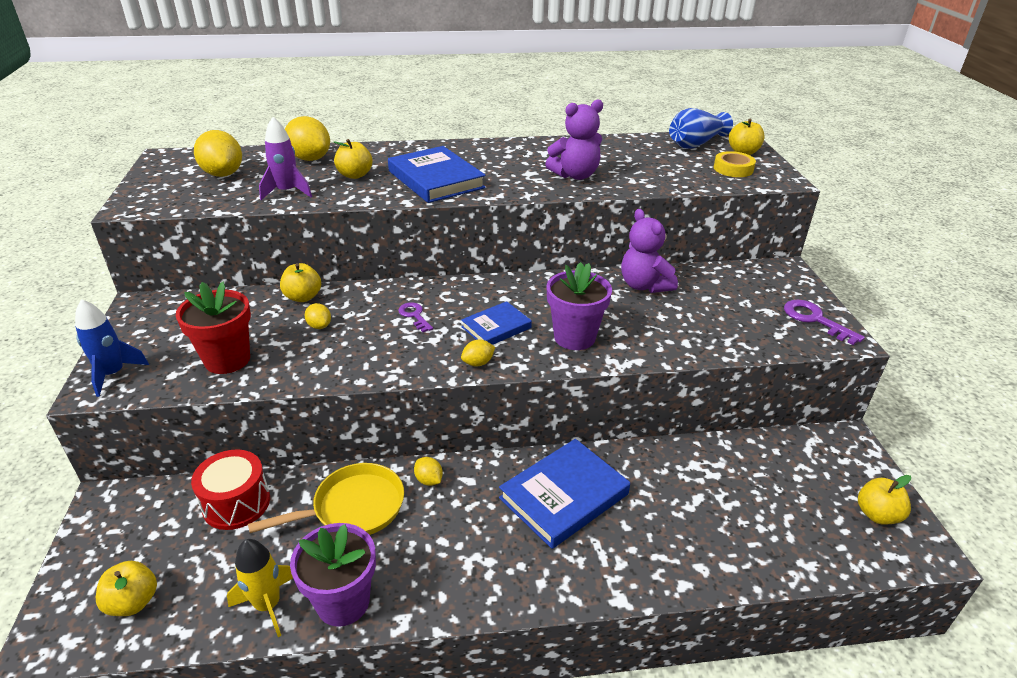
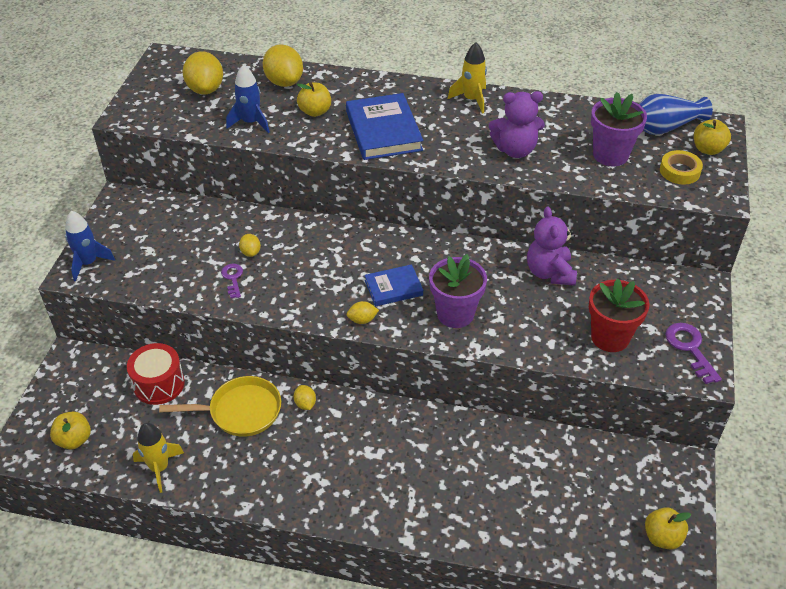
camera: 20 degrees right, 10 degrees up
(227, 360) = (172, 269): red flower pot -> red flower pot (610, 337)
(287, 192) = (251, 122): purple rocket -> blue rocket
(303, 297) = (247, 219): yellow apple -> none
(343, 602) = (210, 481): purple flower pot -> purple flower pot (610, 155)
(414, 316) = (330, 259): purple key -> purple key (233, 278)
(509, 148) = (471, 100): none -> yellow rocket
(564, 496) = (405, 447): blue book -> none

